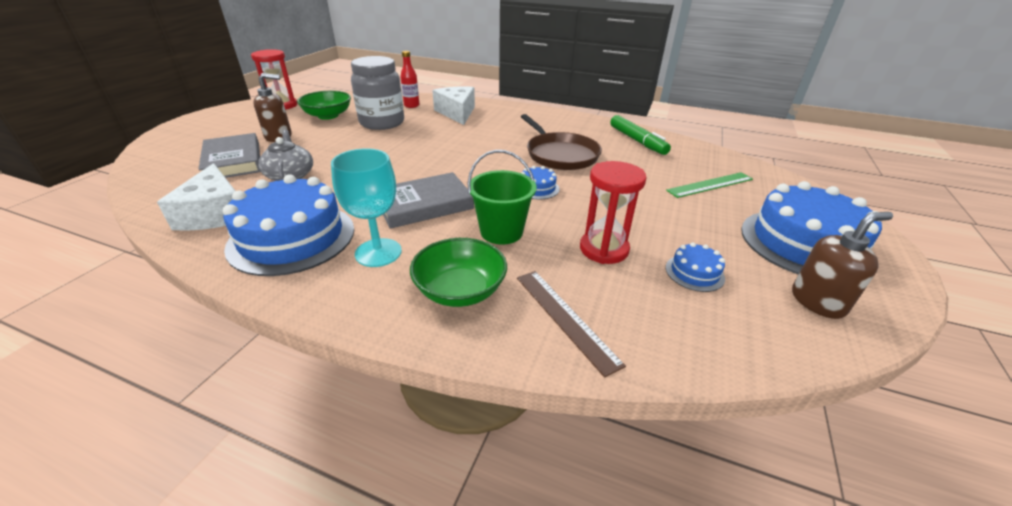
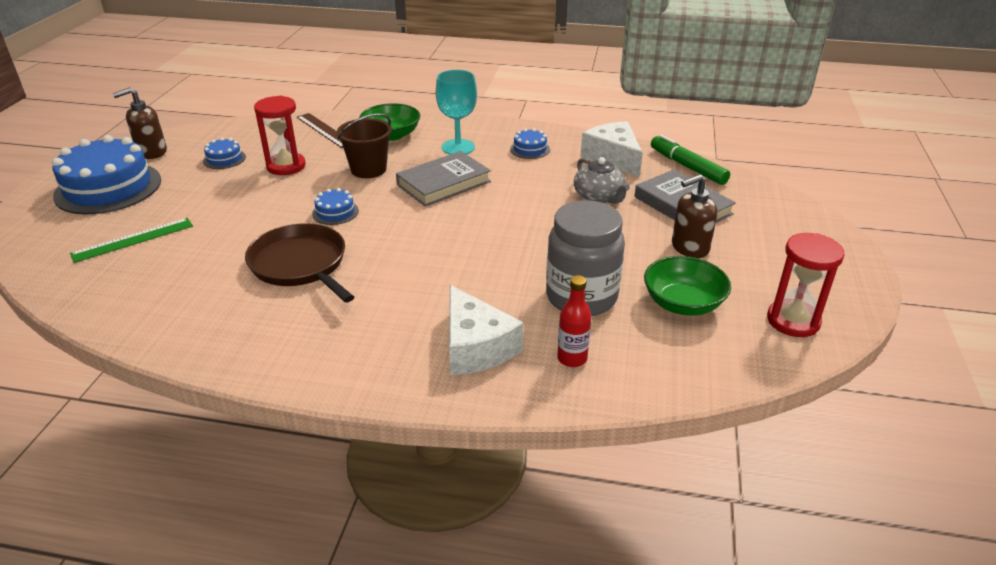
camera: 170 degrees right, 0 degrees up
(292, 237) = (530, 149): blue cake -> blue cake, size x0.44
(501, 232) = (368, 169): green bucket -> brown bucket
(637, 141) = (172, 310): green marker -> green marker (687, 166)

